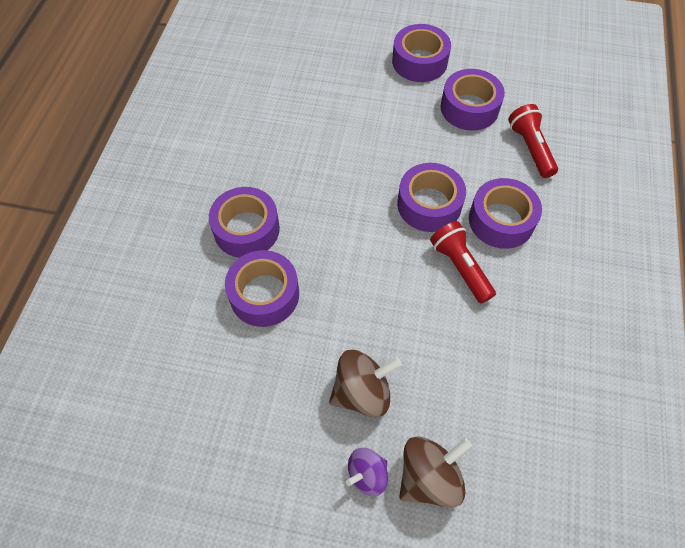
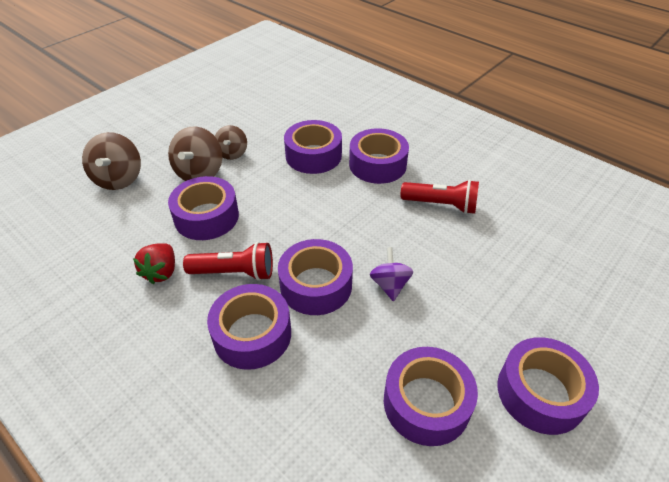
camera: 120 degrees right, 15 degrees down
(309, 381) = (232, 153): none -> brown spinning top
(367, 475) = (152, 155): purple spinning top -> purple spinning top (390, 285)
(418, 335) = (206, 217): none -> purple tape
(503, 324) = (161, 272): none -> red strawberry
(530, 148) = (320, 433): red flashlight -> red flashlight (441, 205)

